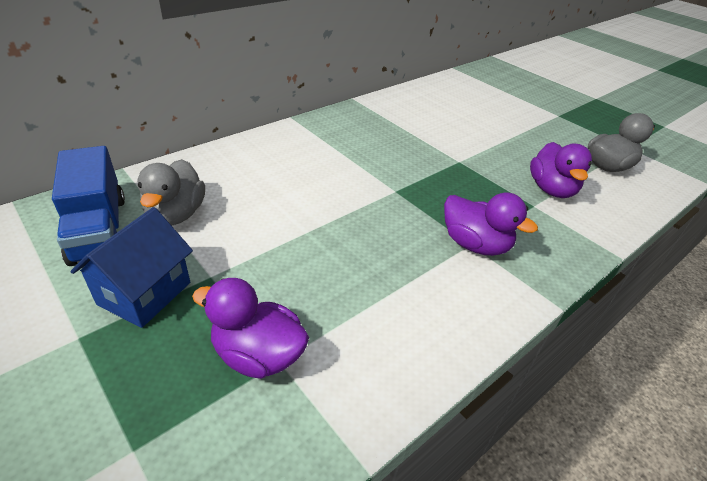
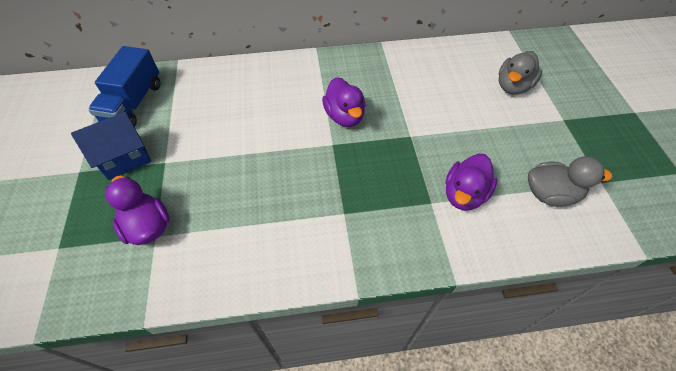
camera: 35 degrees right, 15 degrees up
(176, 214) = (180, 108): grey duck -> grey duck (513, 86)
(475, 244) = (346, 215): purple duck -> purple duck (344, 116)

